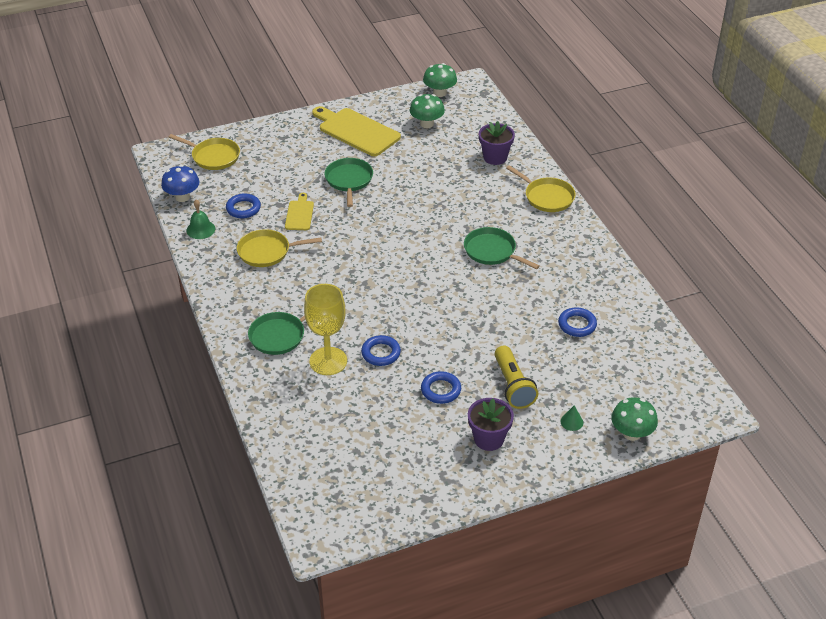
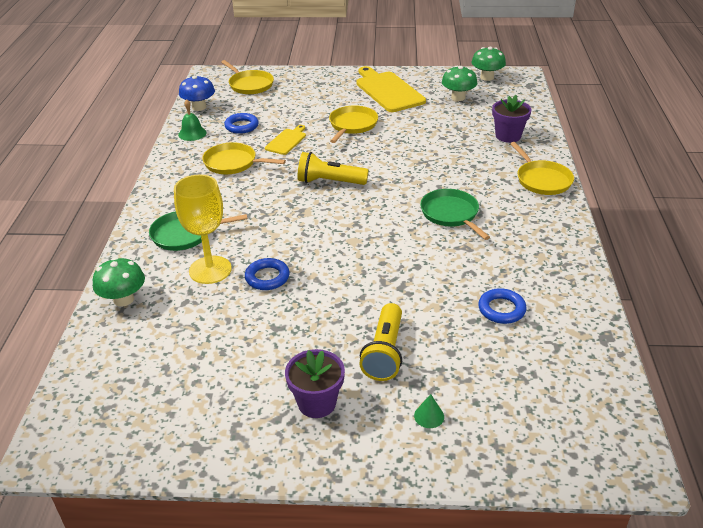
camera: 25 degrees right, 5 degrees down
(349, 180) = (352, 125): green pan -> yellow pan
(370, 248) = (330, 182): none -> yellow flashlight
(441, 390) = (301, 332): blue ring -> none
(631, 433) = (498, 456): green mushroom -> green mushroom (123, 299)

